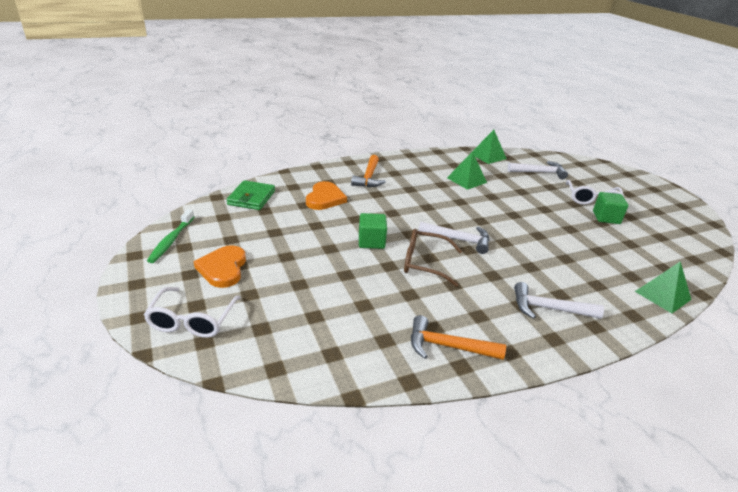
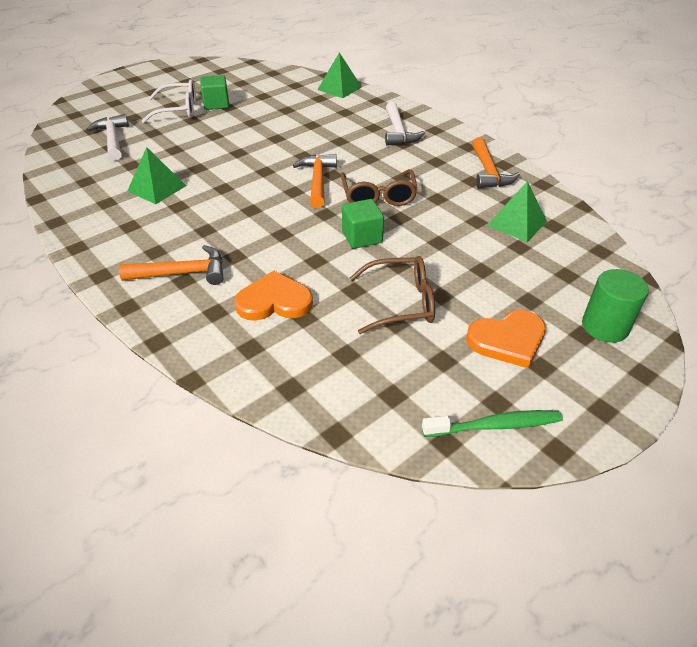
camera: 105 degrees left, 10 degrees up
(192, 320) = (605, 326): white glasses -> green cylinder
(251, 198) = (315, 384): green wallet -> none
(291, 238) = (400, 303): none -> brown glasses
(458, 240) = (317, 181): white hammer -> orange hammer
(488, 156) = (65, 177): green pyramid -> green pyramid (517, 223)

